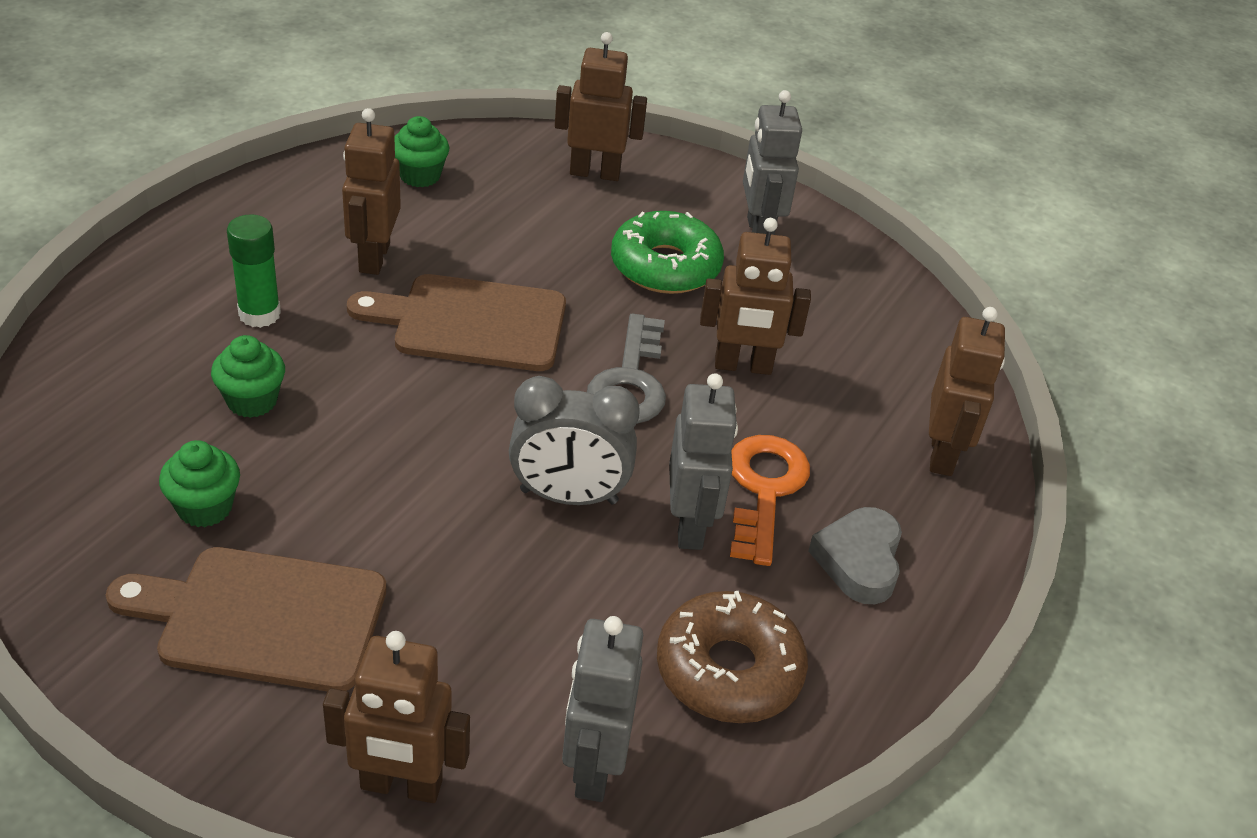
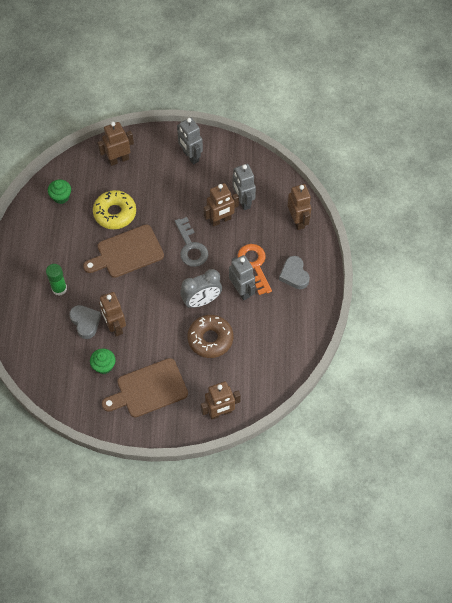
camera: 25 degrees left, 20 degrees up
(252, 401) = (85, 322): green cupcake -> grey heart
(373, 257) = (75, 244): brown robot -> brown robot (115, 326)
(508, 248) = (115, 213): none -> yellow donut
(593, 767) = (263, 379): grey robot -> grey robot (243, 201)
(665, 266) = (170, 191): green donut -> none
(728, 670) = (279, 331): brown donut -> brown donut (210, 339)

